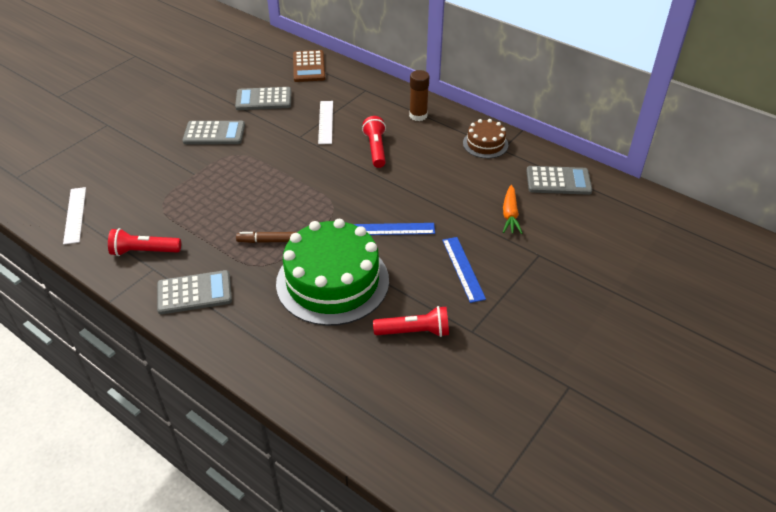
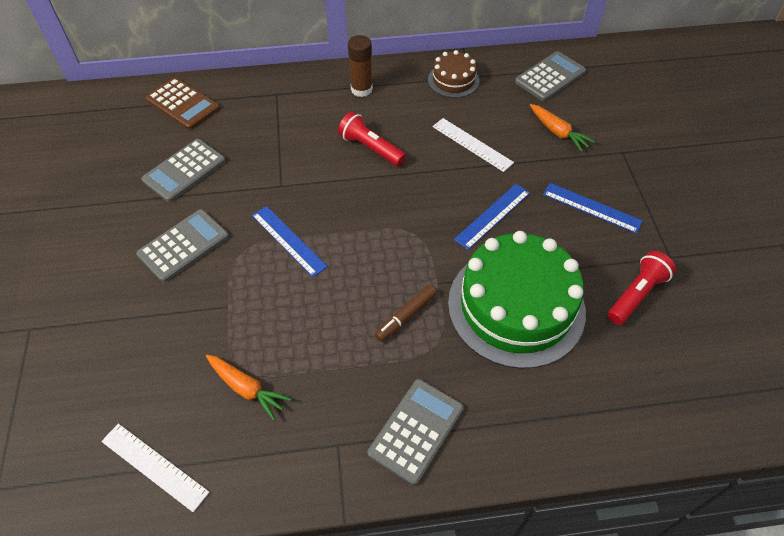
camera: 45 degrees left, 10 degrees up
(144, 251) = (300, 435): red flashlight -> none
(151, 214) = (247, 388): none -> orange carrot
(264, 165) = (288, 240): none -> blue ruler
(325, 122) = (285, 152): white ruler -> white ruler (472, 144)

